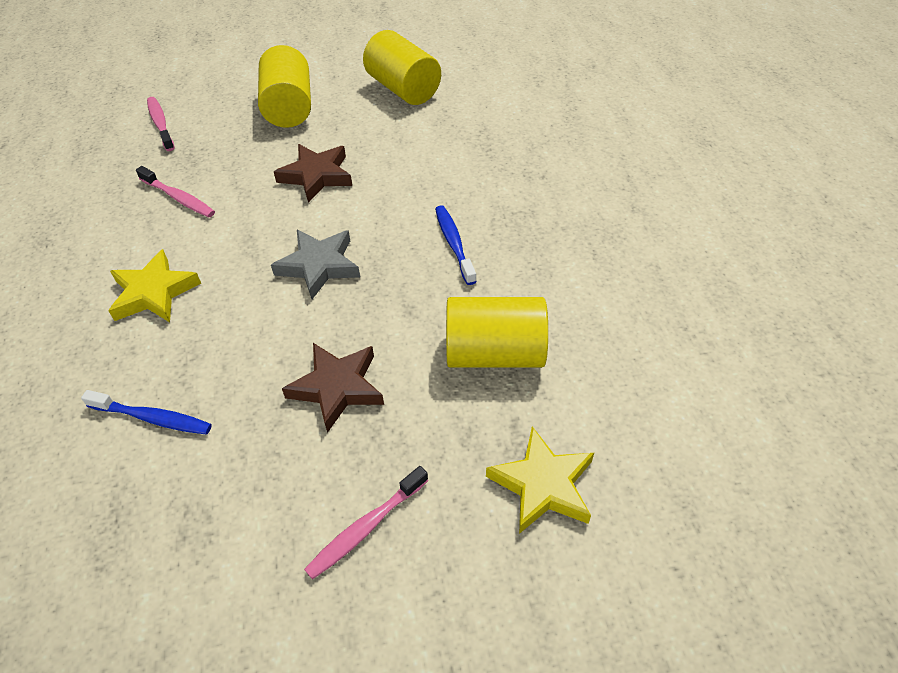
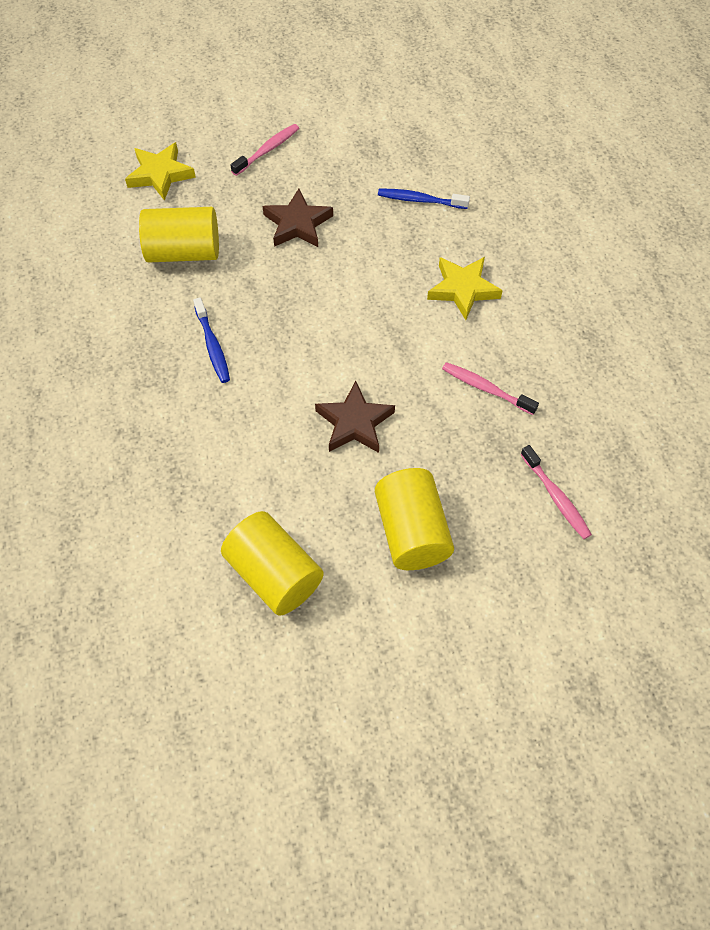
camera: 175 degrees right, 10 degrees up
(319, 266) = (330, 319): grey star -> none

